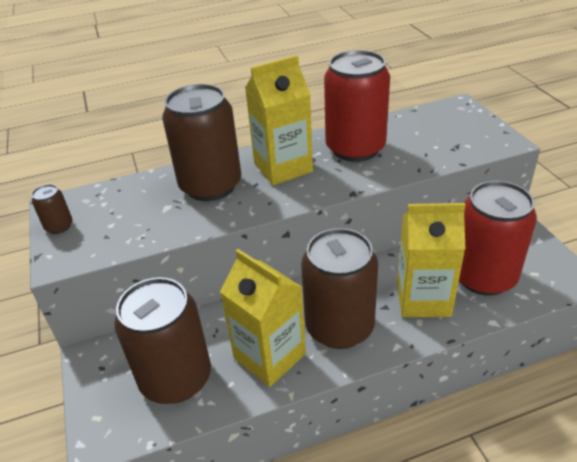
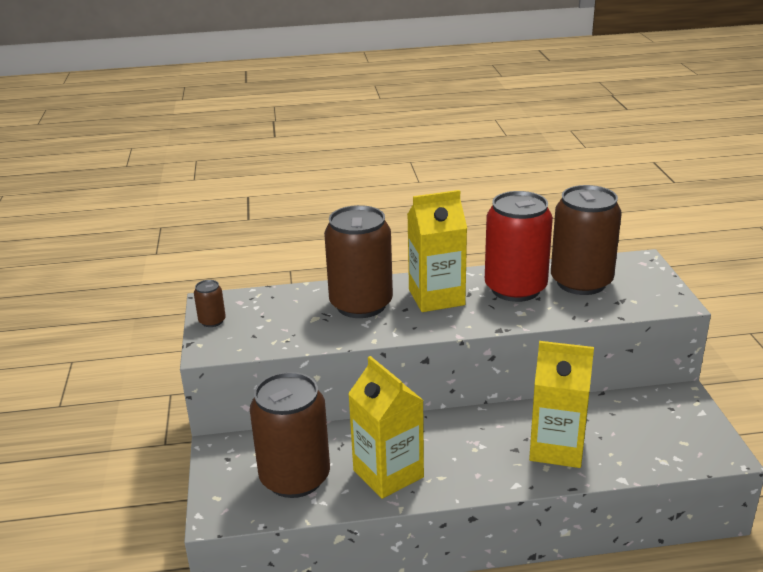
camera: 10 degrees right, 10 degrees down
(339, 327) = (463, 459): brown can -> brown can (581, 282)
(483, 276) = (627, 437): red can -> none

